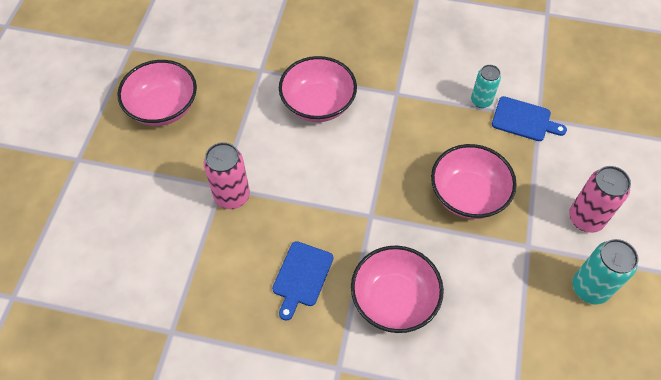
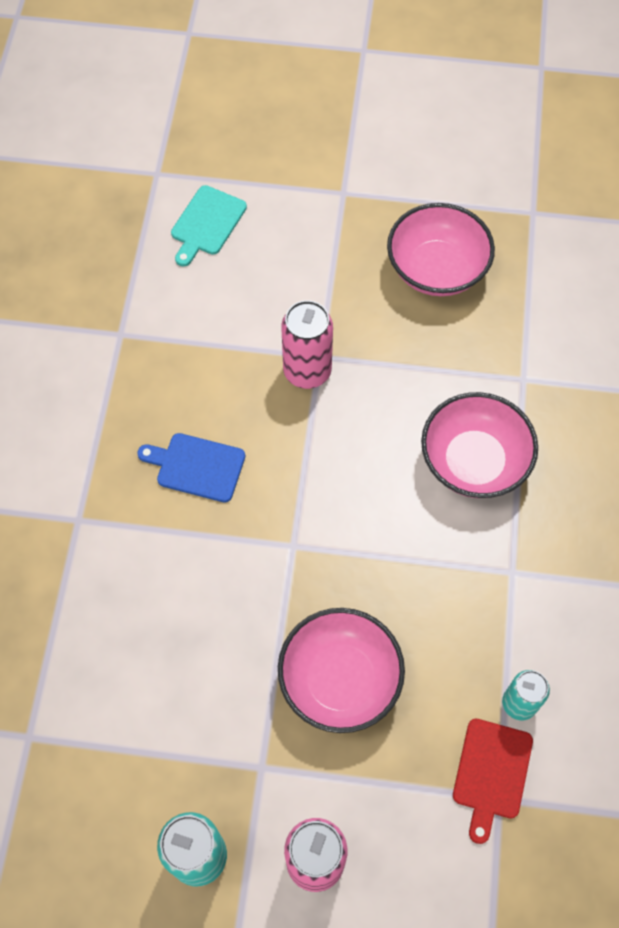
camera: 85 degrees right, 5 degrees up
(78, 259) = (207, 223): none -> turquoise cutting board
(394, 299) = (170, 581): pink bowl -> none
(524, 120) = (491, 773): blue cutting board -> red cutting board

